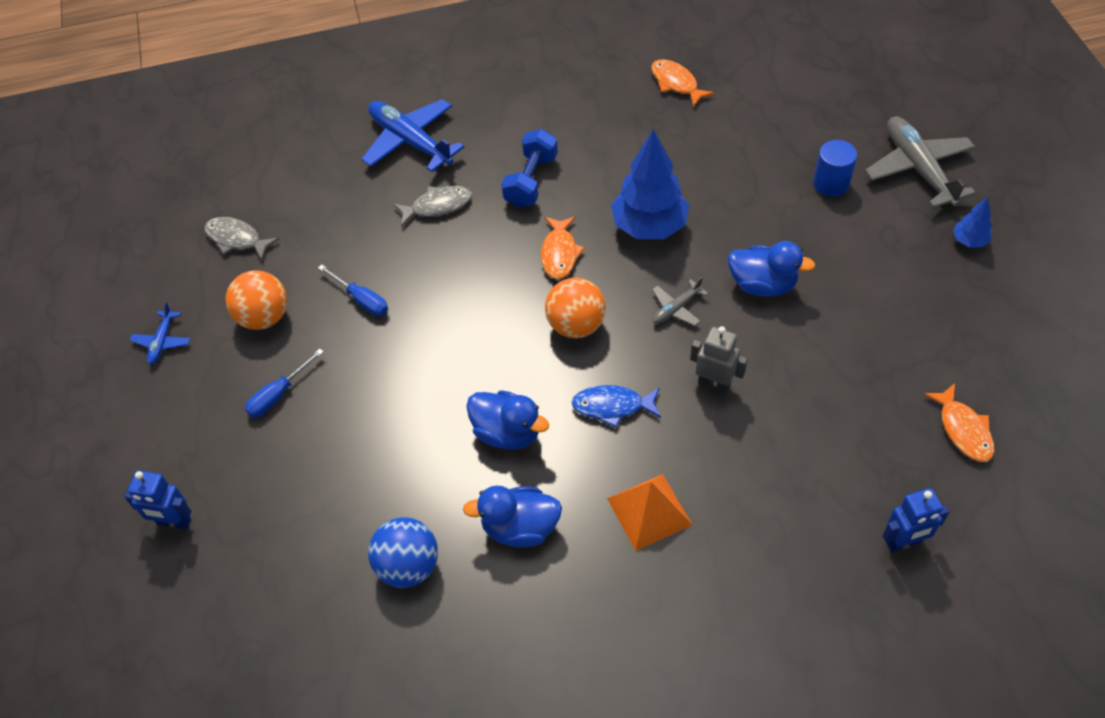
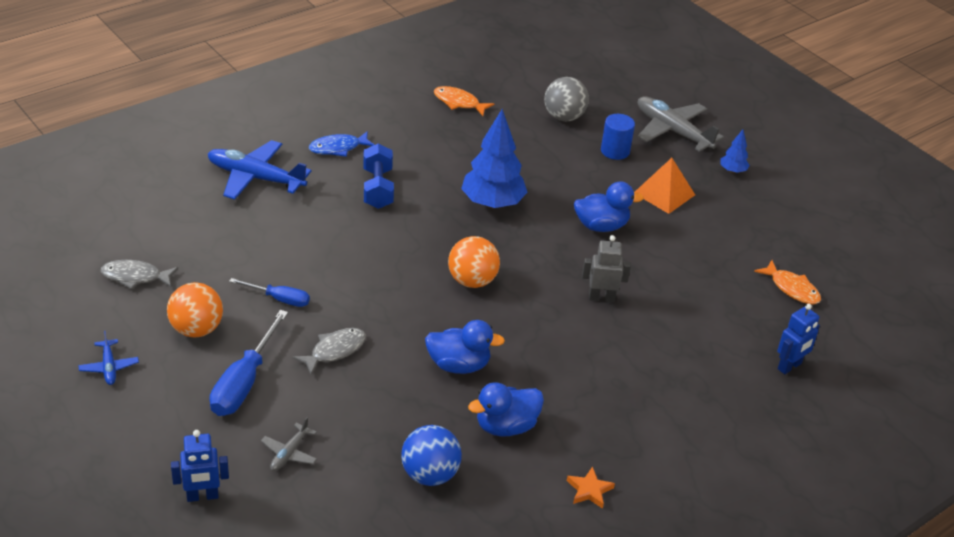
camera: 30 degrees left, 15 degrees down
(278, 394) = (244, 382): blue screwdriver -> blue screwdriver, size x1.68
(437, 206) = (307, 220): grey fish -> grey fish (334, 351)
(559, 253) = (430, 234): orange fish -> none
(572, 642) = (589, 490): none -> orange star
(612, 406) = (532, 329): blue fish -> blue fish (338, 148)
(649, 511) = (599, 391): orange pyramid -> orange pyramid (664, 194)
(676, 308) = (544, 254): grey plane -> grey plane (289, 453)
(791, 124) = (564, 117): none -> grey ball

